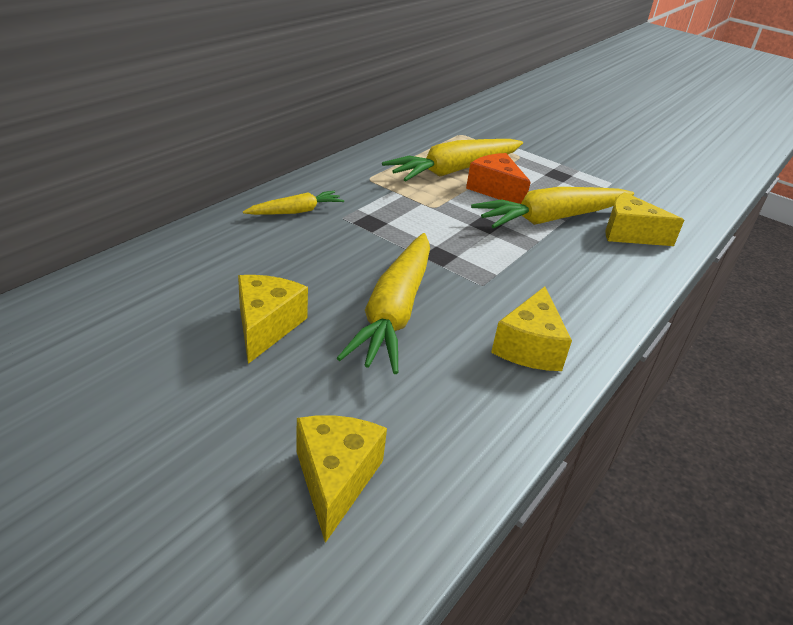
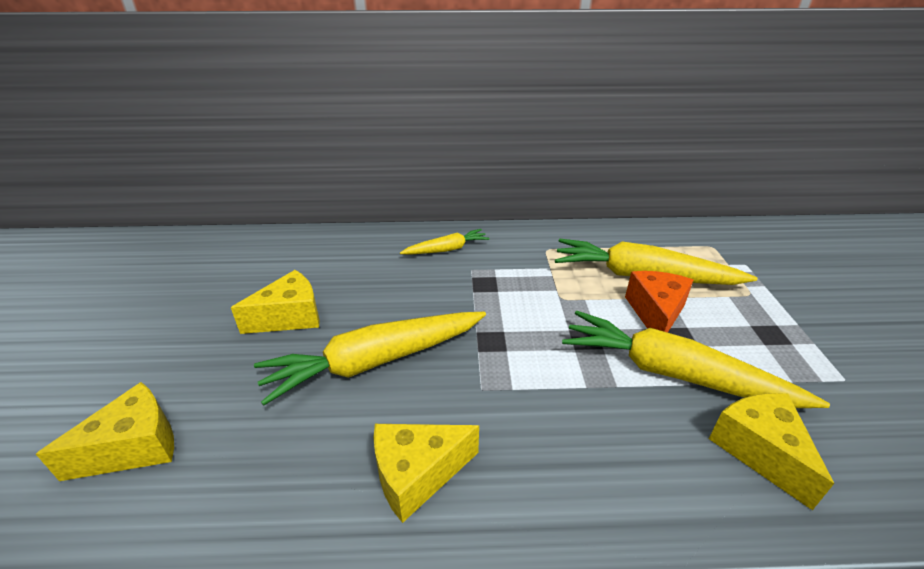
camera: 55 degrees right, 0 degrees up
(295, 211) = (446, 249): yellow carrot -> yellow carrot turned 45 degrees counterclockwise

